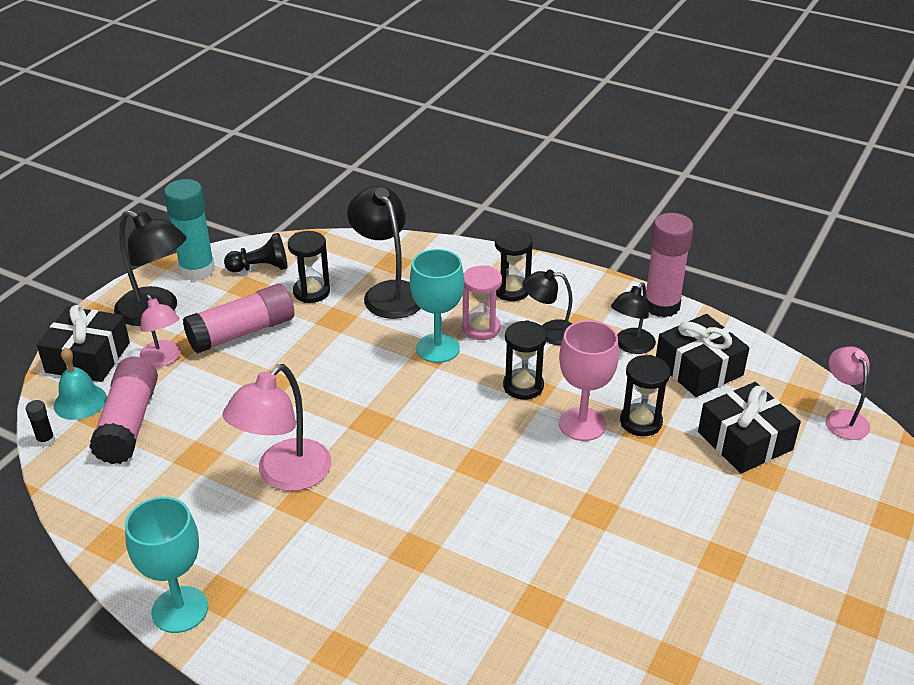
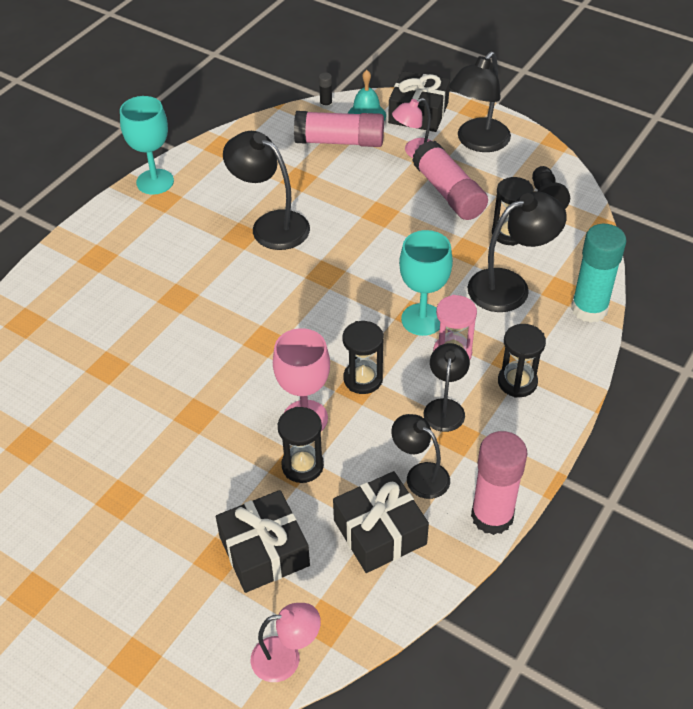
camera: 95 degrees right, 10 degrees up
(197, 270) = (539, 160): turquoise glue stick -> turquoise glue stick (589, 309)
(284, 475) = (270, 225): pink lamp -> black lamp

